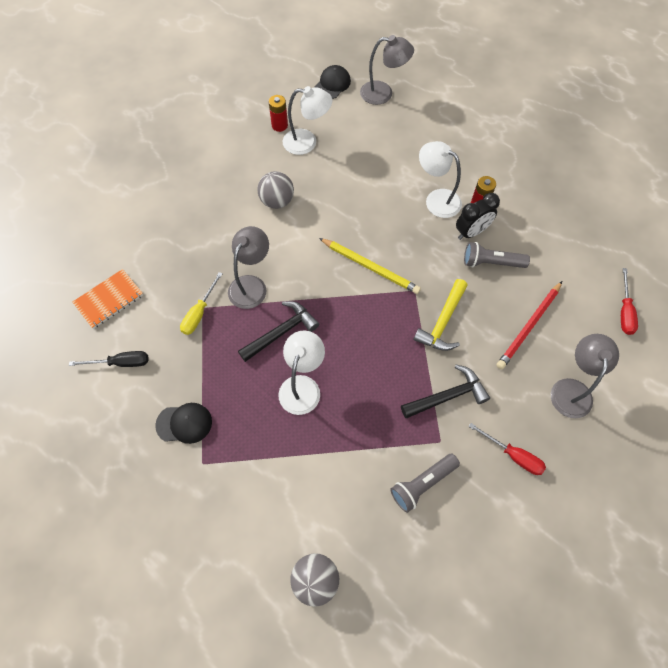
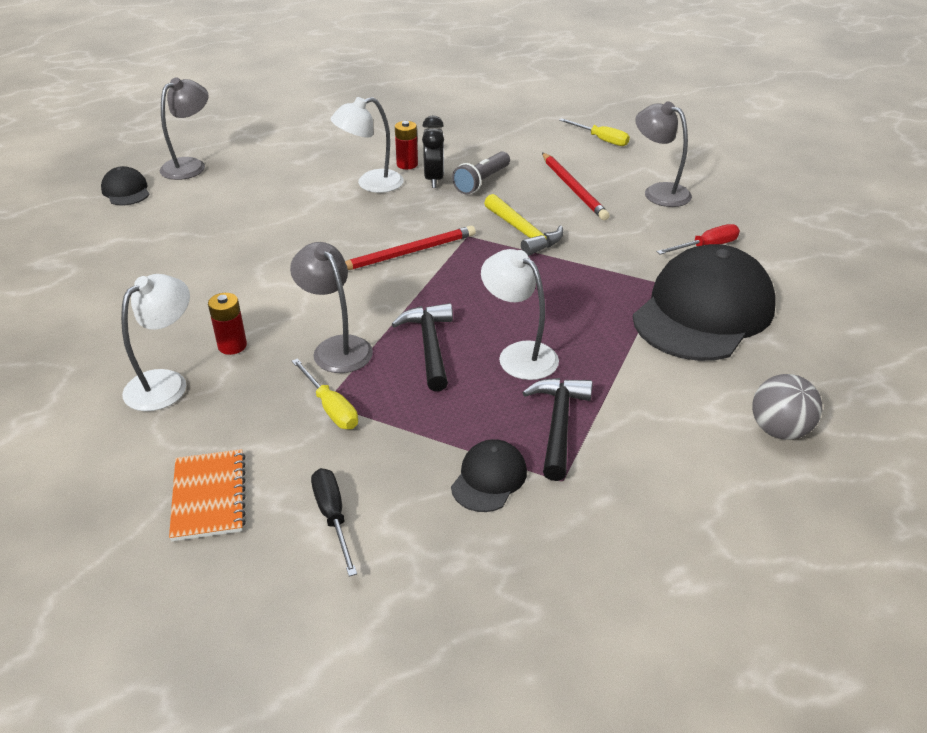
camera: 60 degrees left, 25 degrees down
(121, 363) = (333, 517): black screwdriver -> black screwdriver turned 45 degrees counterclockwise
(277, 201) = (237, 286): grey ball -> none
(279, 125) = (128, 246): red battery -> red battery (232, 346)
(307, 142) = (182, 235): white lamp -> white lamp (166, 383)
(370, 267) = (408, 252): yellow pencil -> red pencil
(422, 484) = (703, 312): grey flashlight -> black cap
(447, 396) = (613, 260): black hammer -> black hammer (559, 425)
(624, 311) = (601, 139): red screwdriver -> yellow screwdriver

